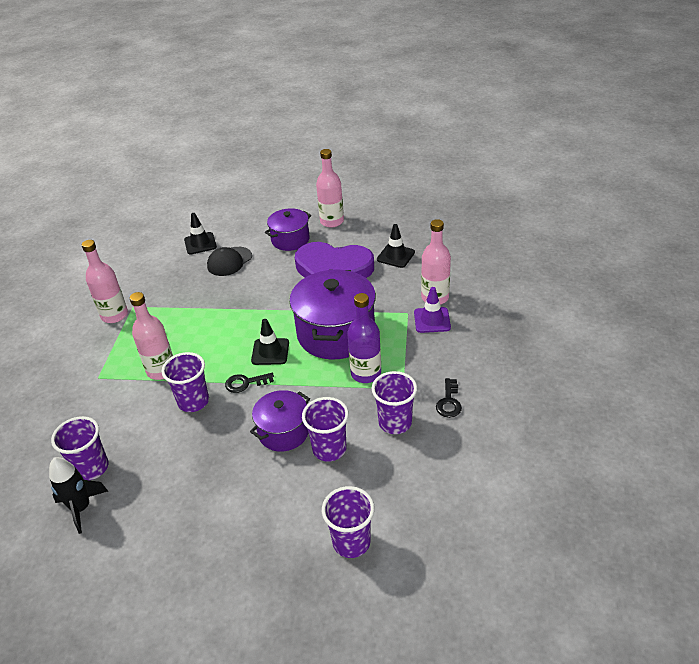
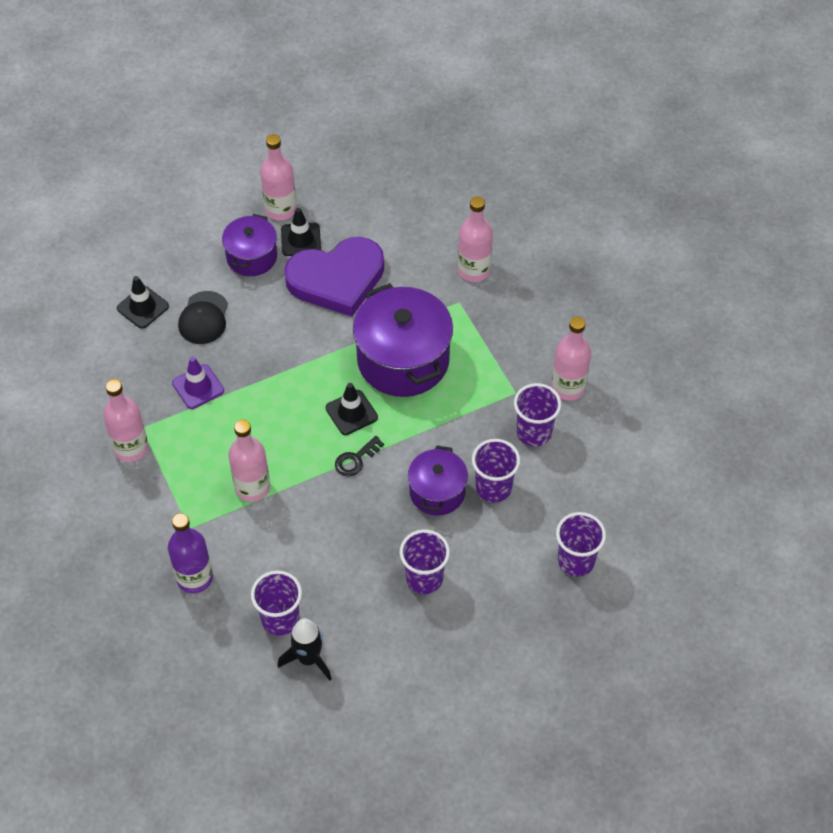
camera: 35 degrees left, 15 degrees up
(193, 401) = (320, 504): purple cup -> purple cup (424, 578)
(366, 373) = (468, 393): purple bottle -> purple bottle (194, 578)
(395, 256) = (393, 231): black traffic cone -> black traffic cone (301, 239)
(432, 320) = (490, 300): purple traffic cone -> purple traffic cone (198, 387)
(449, 402) = (568, 387): black key -> pink bottle

